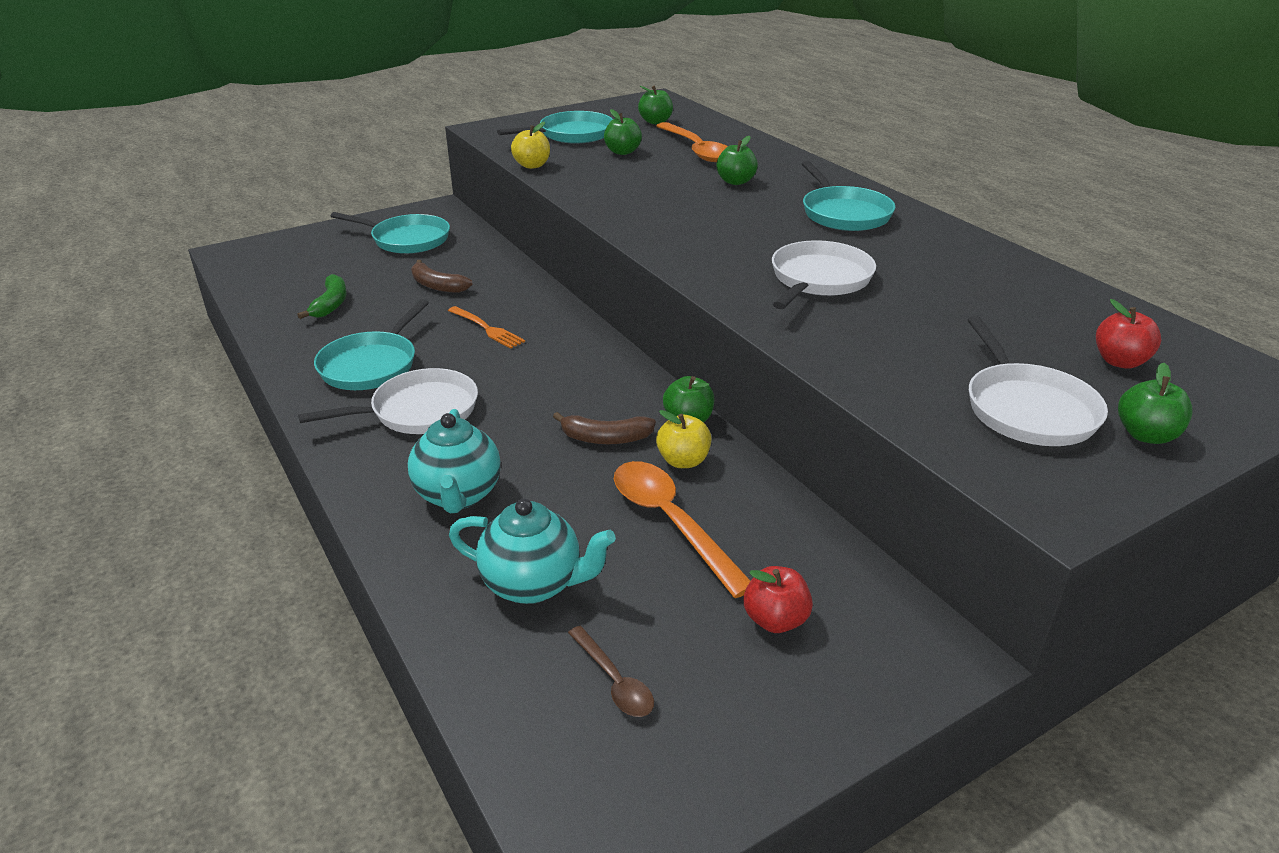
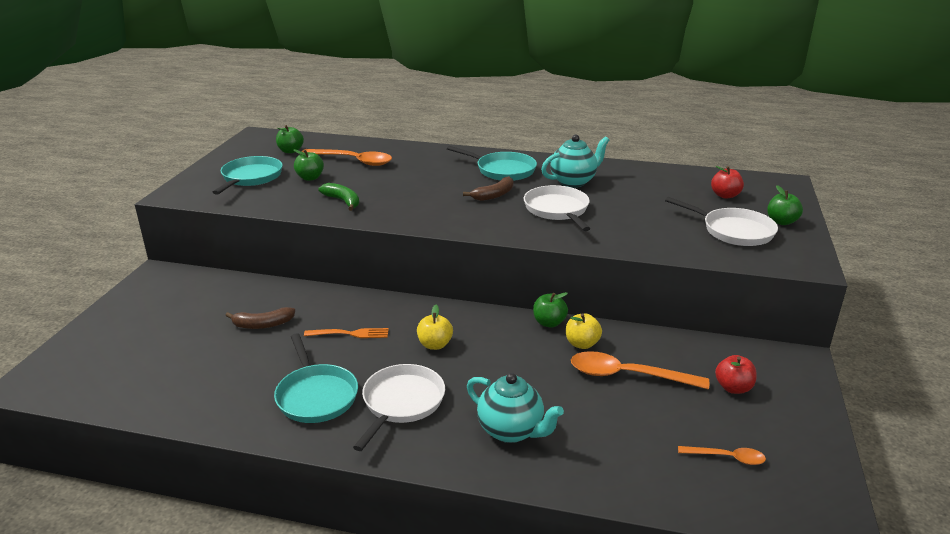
camera: 45 degrees left, 5 degrees down
(331, 304) = (204, 375): green banana -> green banana (343, 201)
(407, 239) = (175, 305): turquoise pan -> none
(532, 165) = (267, 208): yellow apple -> yellow apple (435, 345)
(534, 584) = (624, 444): turquoise teapot -> turquoise teapot (573, 181)
(605, 438) = (528, 355): brown banana -> brown banana (494, 195)
(614, 681) = (727, 458): brown spoon -> orange spoon
(735, 182) = (414, 173): green apple -> none

